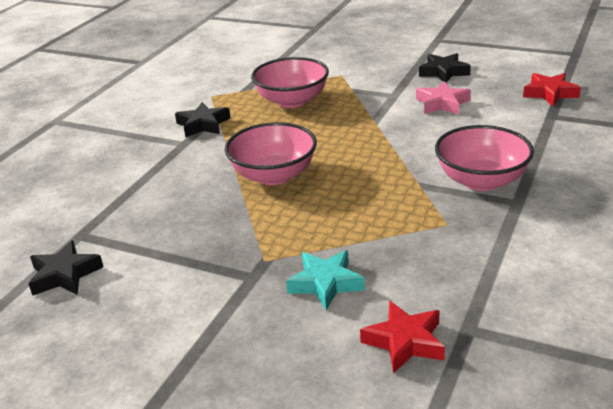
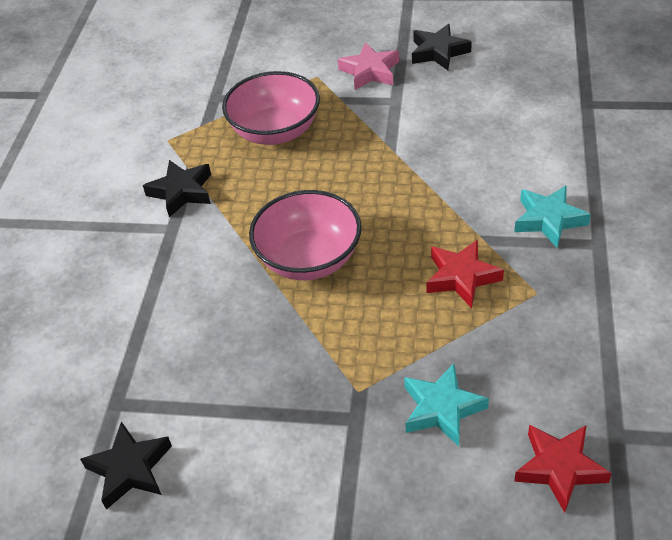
camera: 15 degrees left, 15 degrees up
(442, 103) = (458, 105): pink star -> pink star (370, 71)
(481, 181) = (548, 220): pink bowl -> turquoise star
(549, 93) = (572, 68): red star -> red star (461, 277)

